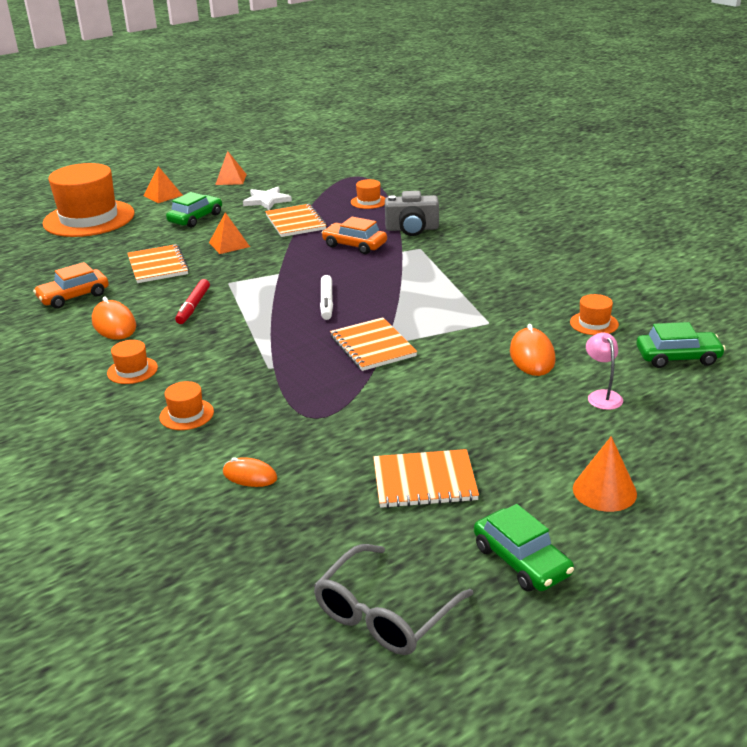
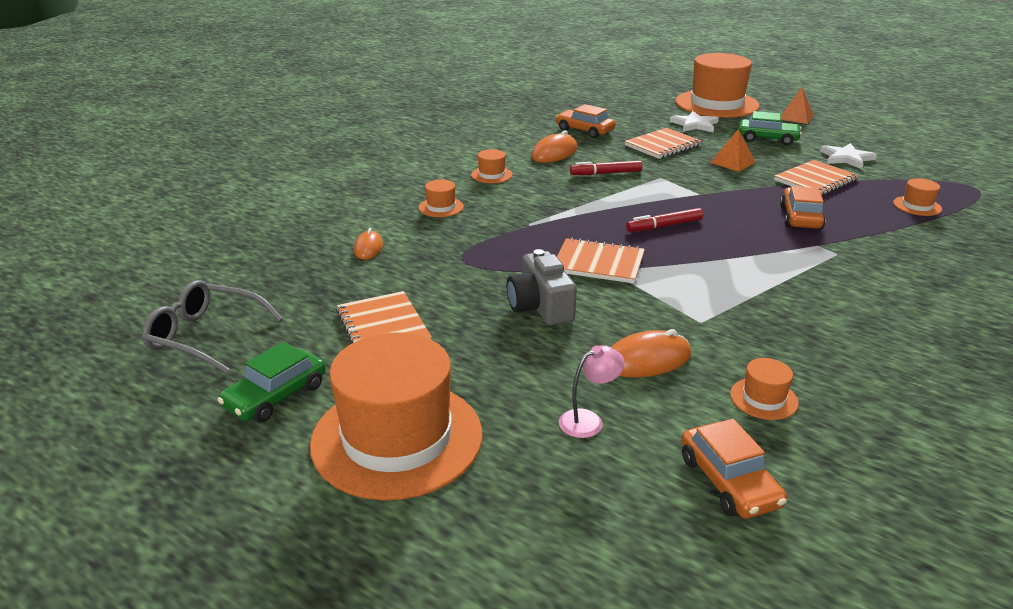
camera: 70 degrees right, 0 degrees up
(127, 240) = (694, 125): none -> white star
(231, 179) = (871, 134): orange pyramid -> none
(326, 302) = (664, 226): white marker -> red marker
(373, 346) = (598, 263): orange notebook -> orange notebook turned 60 degrees clockwise
(412, 229) = (880, 241): grey camera -> grey camera (540, 307)
(604, 491) = (397, 438): orange cone -> orange hat
(678, 357) = (729, 481): green car -> orange car

